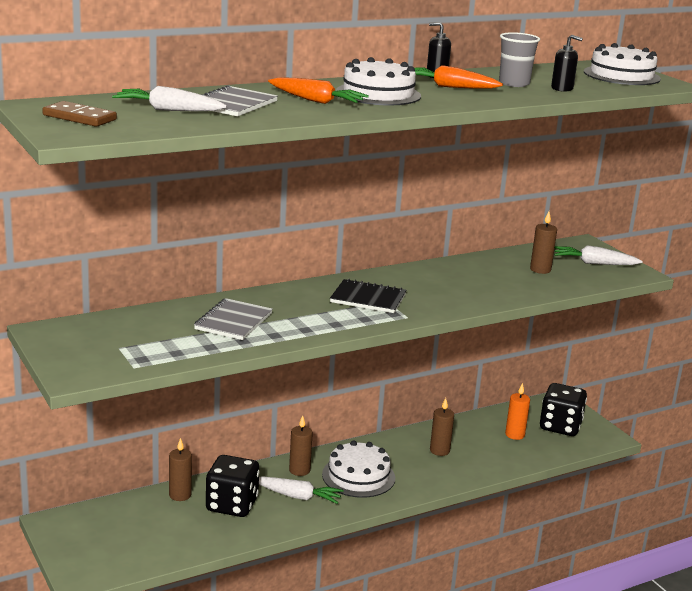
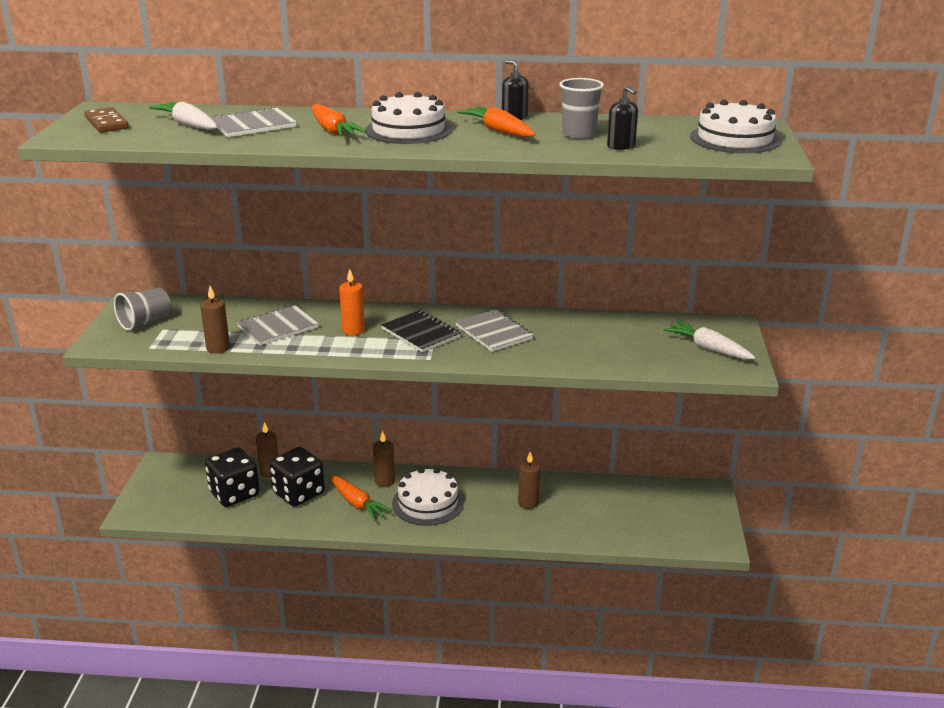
camera: 35 degrees right, 5 degrees up
(89, 345) = (145, 322): none -> grey cup
(297, 496) = (357, 503): white carrot -> orange carrot
(426, 285) = (494, 332): none -> grey notebook
(515, 435) = (621, 510): orange candle -> orange candle (353, 330)
(540, 270) = (636, 342): brown candle -> brown candle (218, 348)
(560, 426) = (679, 516): black dice -> black dice (234, 494)

